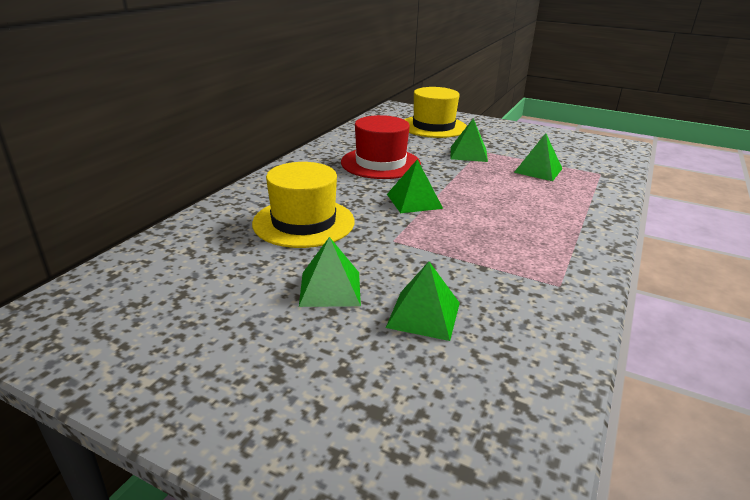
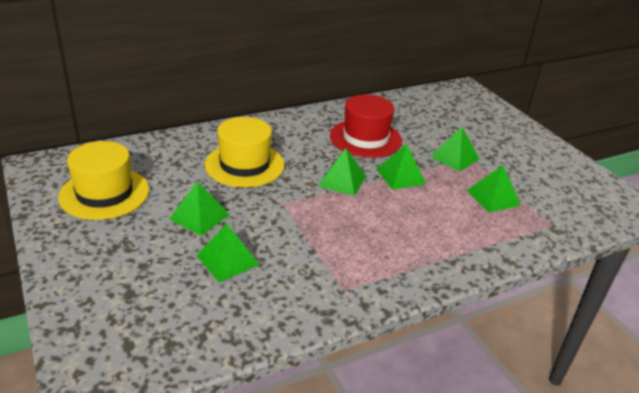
camera: 35 degrees right, 5 degrees up
(433, 127) = (466, 119): yellow hat -> yellow hat (104, 193)
(453, 180) = (401, 176): none -> green pyramid

